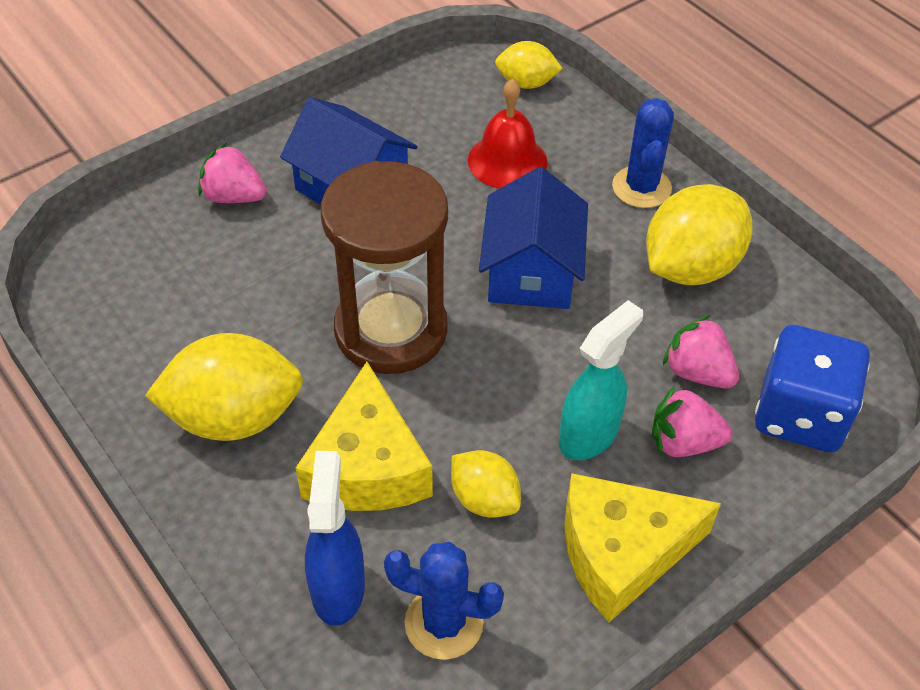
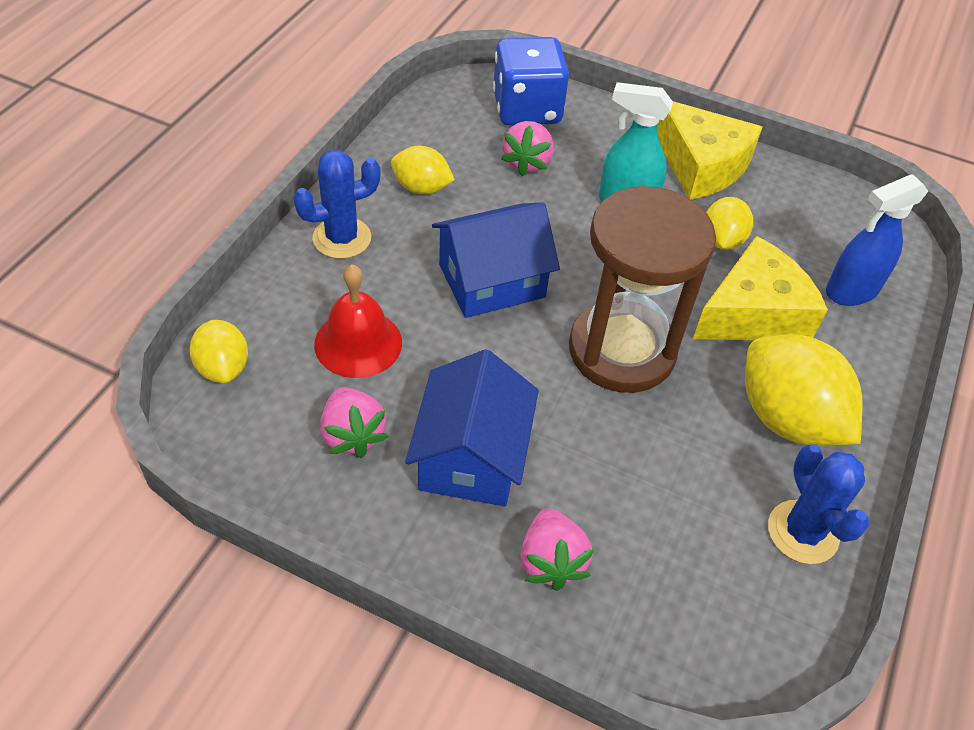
camera: 120 degrees left, 0 degrees up
(443, 623) = (822, 231): blue cactus -> blue cactus (802, 532)
(683, 442) = (593, 156): pink strawberry -> pink strawberry (352, 435)
(690, 267) = (421, 188): yellow lemon -> yellow lemon, size x0.56

